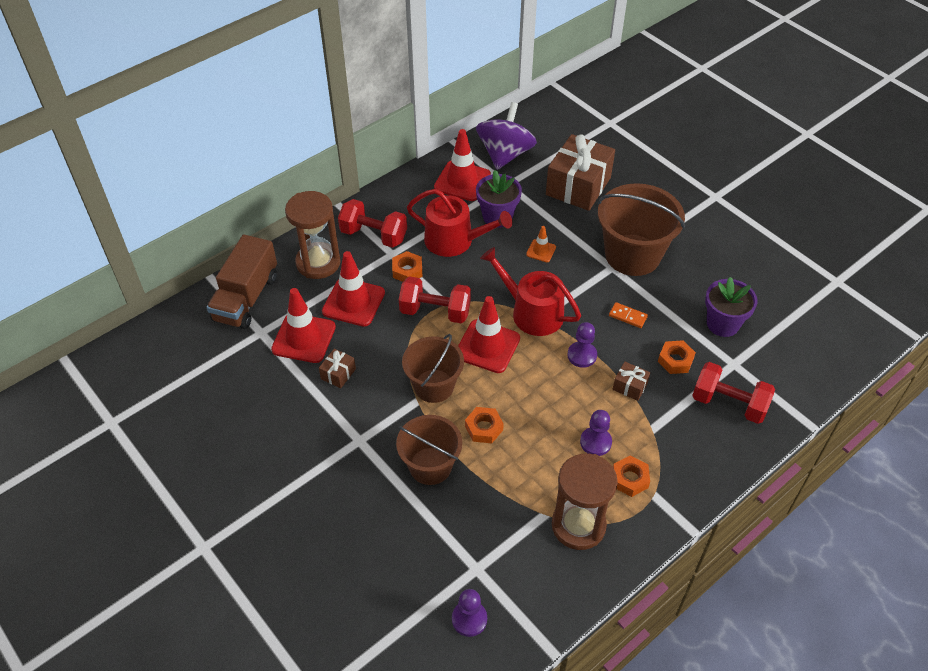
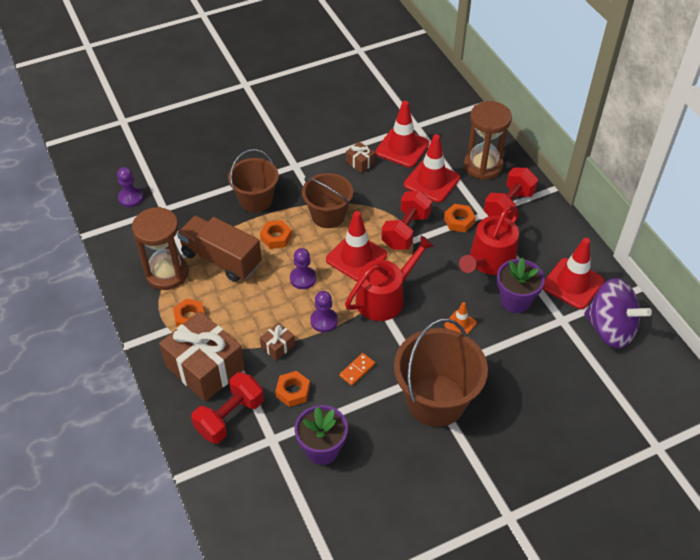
camera: 105 degrees right, 0 degrees up
(246, 298) = (454, 121): brown truck -> brown truck (221, 259)
(578, 186) = (549, 382): brown gift -> brown gift (205, 367)
(595, 442) = (233, 305): purple pawn -> purple pawn (303, 278)

